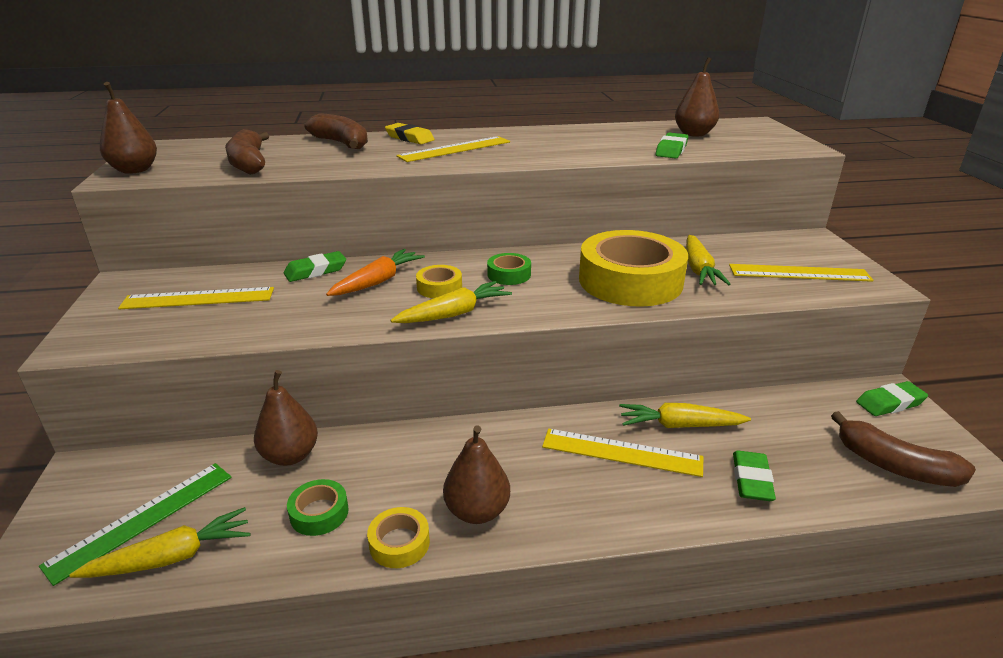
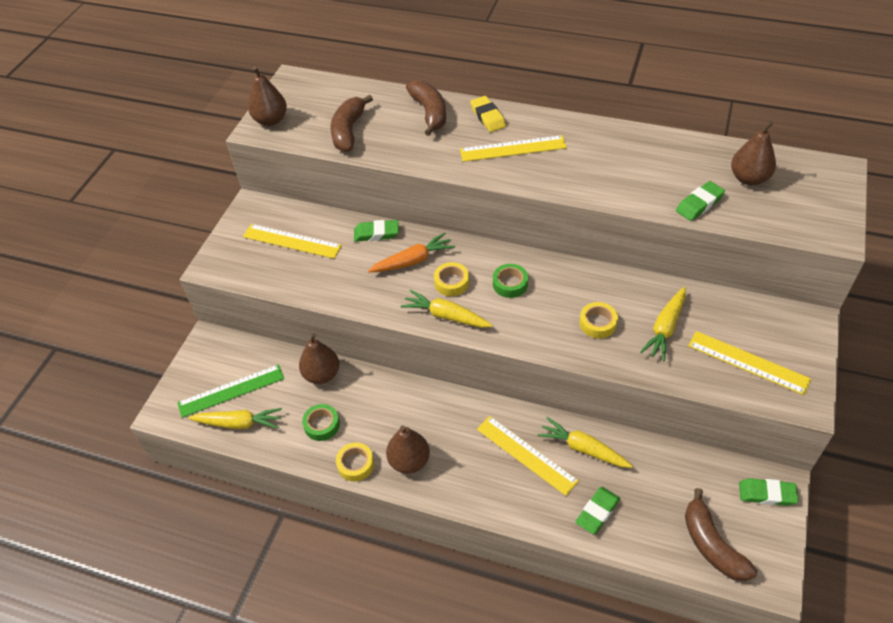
camera: 30 degrees right, 20 degrees up
(454, 313) = (446, 316): yellow carrot -> yellow carrot turned 150 degrees counterclockwise
(630, 281) = (598, 323): yellow tape -> yellow tape, size x0.43

